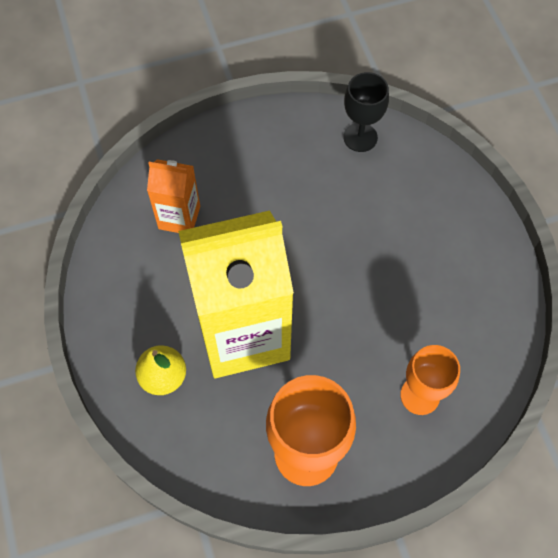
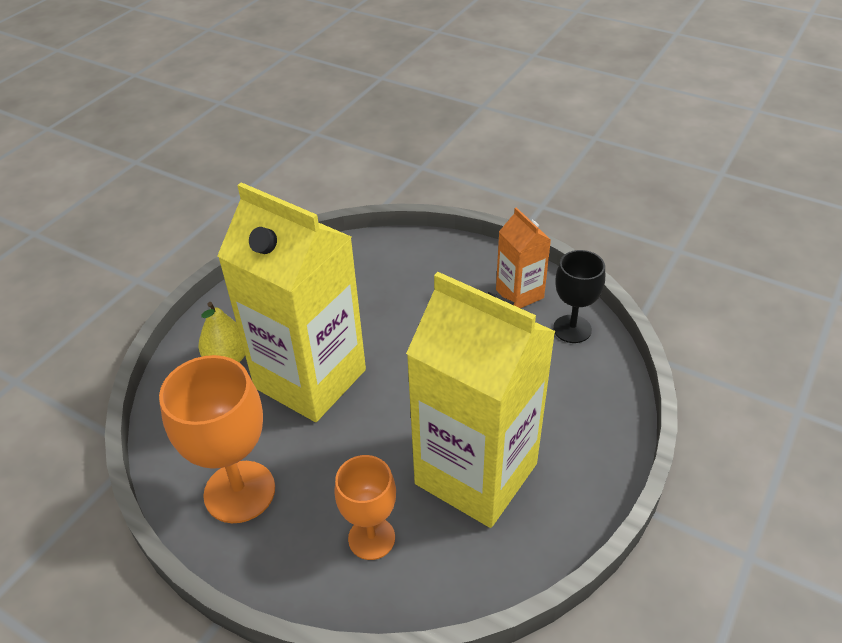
camera: 50 degrees right, 20 degrees down
(179, 217) = (371, 279): orange carton -> orange carton (519, 294)
(425, 295) = (476, 473): none -> yellow carton

